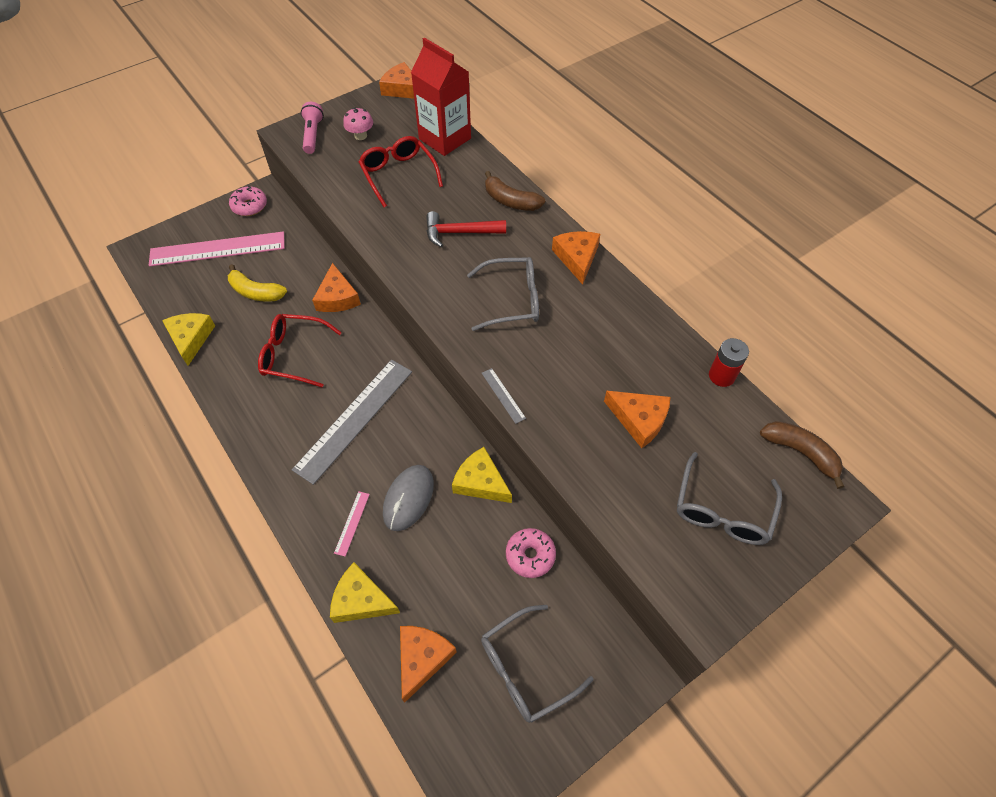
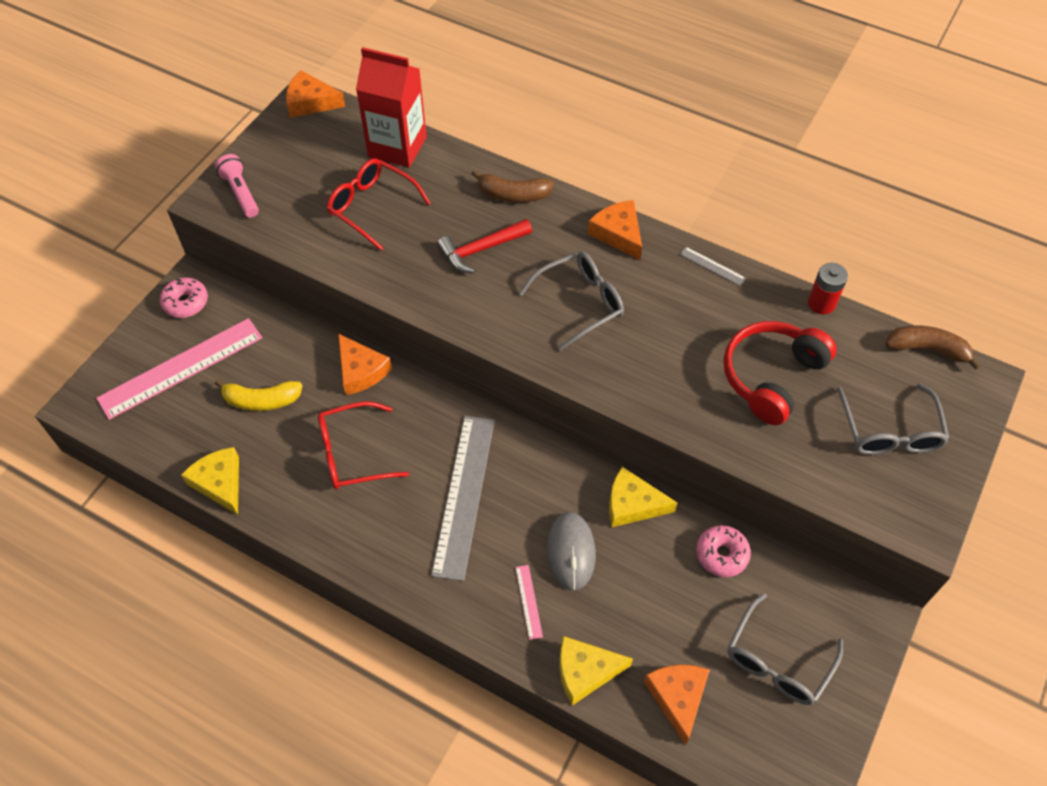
camera: 25 degrees left, 0 degrees up
(360, 136) = (298, 175): pink mushroom -> none
(503, 395) = (630, 405): grey ruler -> grey ruler (712, 266)
(639, 420) = (771, 376): orange cheese -> red headphones

